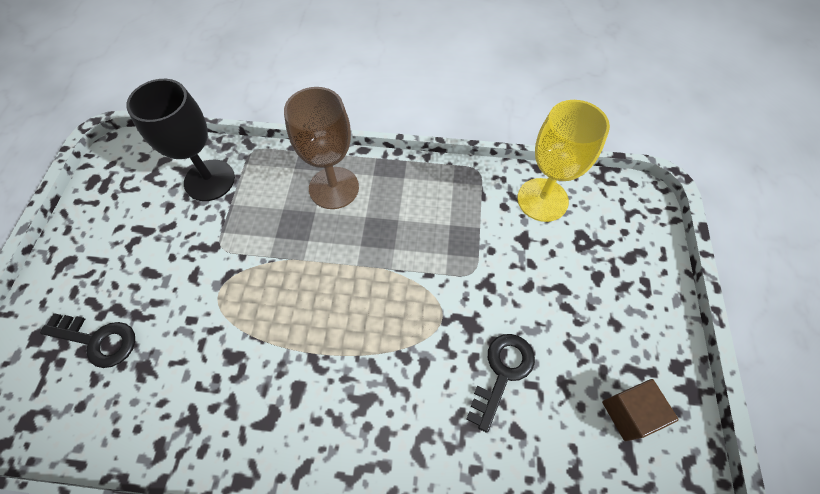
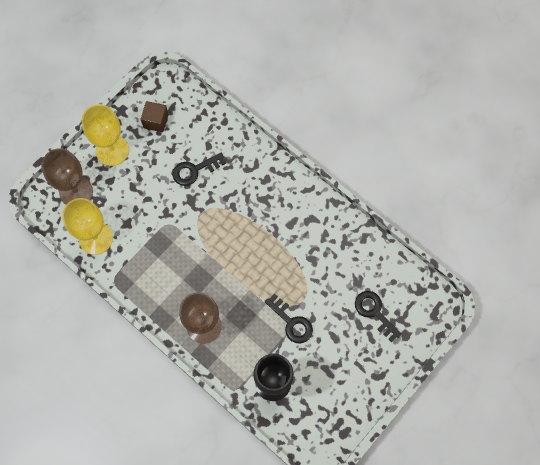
camera: 145 degrees left, 10 degrees up
(220, 256) = (291, 322): none -> black key
(621, 235) = (76, 192): none -> brown goblet
(638, 319) = (112, 150): none -> yellow goblet

